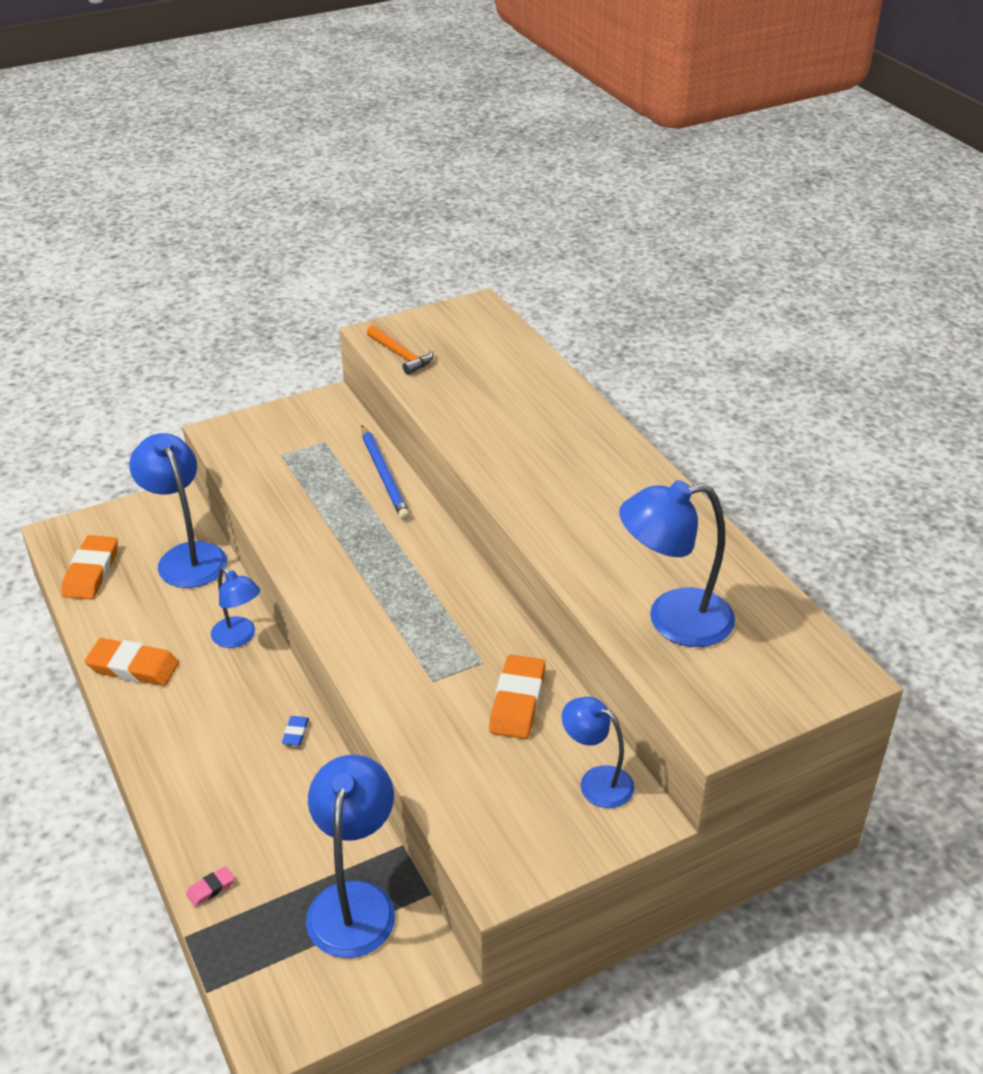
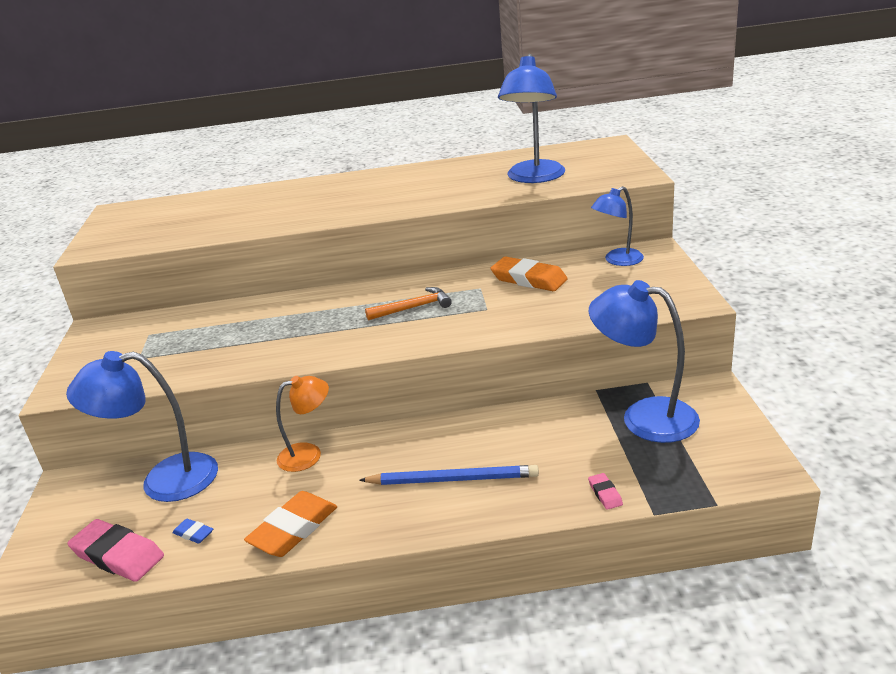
camera: 65 degrees left, 10 degrees down
(91, 572) = (118, 555): orange eraser -> pink eraser
(239, 638) = (309, 454): blue lamp -> orange lamp
(295, 733) = (449, 431): blue eraser -> blue eraser (193, 533)
(384, 475) = (228, 310): blue pencil -> blue pencil (452, 479)
(401, 355) = (135, 242): orange hammer -> orange hammer (413, 308)

